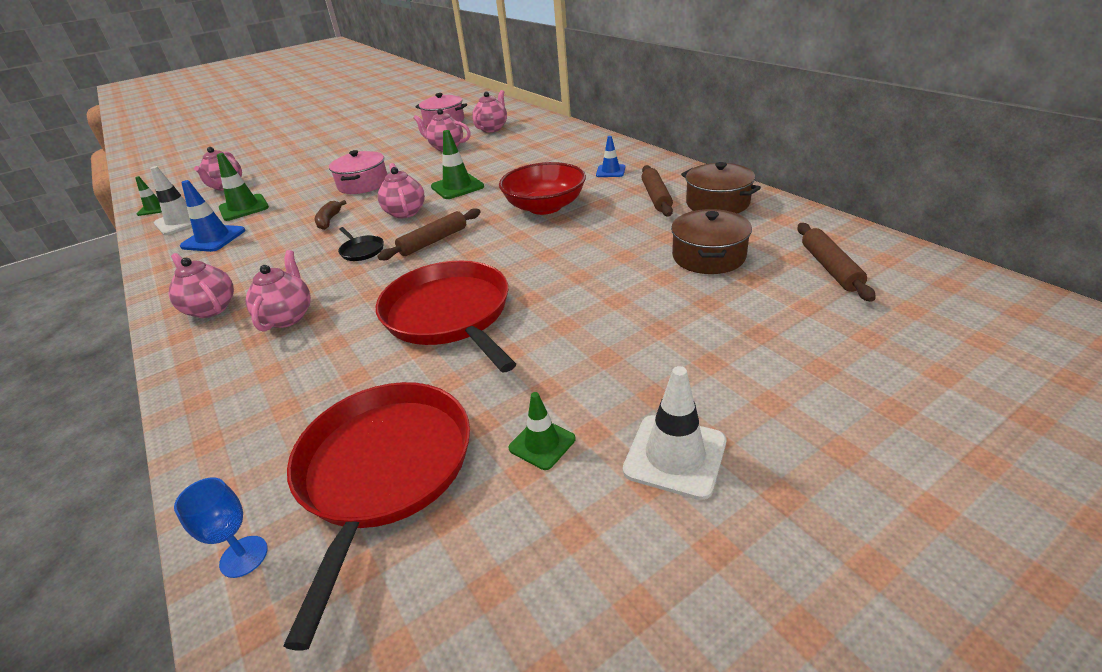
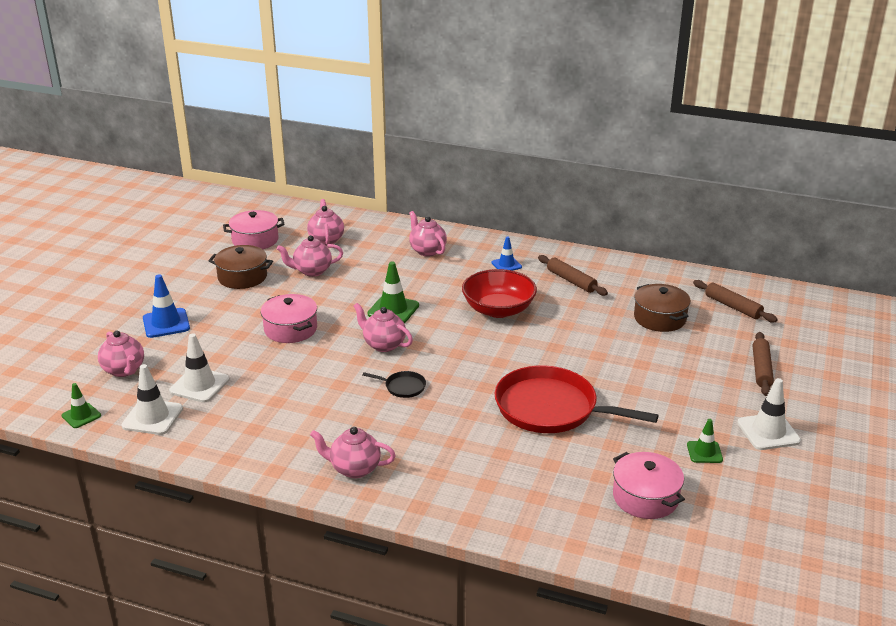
camera: 40 degrees left, 5 degrees down
(213, 239) = (230, 421): blue traffic cone -> blue traffic cone (166, 323)
(244, 208) = (199, 385): green traffic cone -> white traffic cone
(244, 556) = (636, 559): blue goblet -> none
(288, 317) = (433, 451): pink teapot -> pink teapot (427, 251)
(329, 220) = (322, 371): brown banana -> none
(383, 470) = (645, 497): red pan -> pink pot
(433, 241) = (452, 362): brown rolling pin -> brown rolling pin (761, 369)
(717, 203) = (619, 276): brown pot -> brown pot (242, 277)

